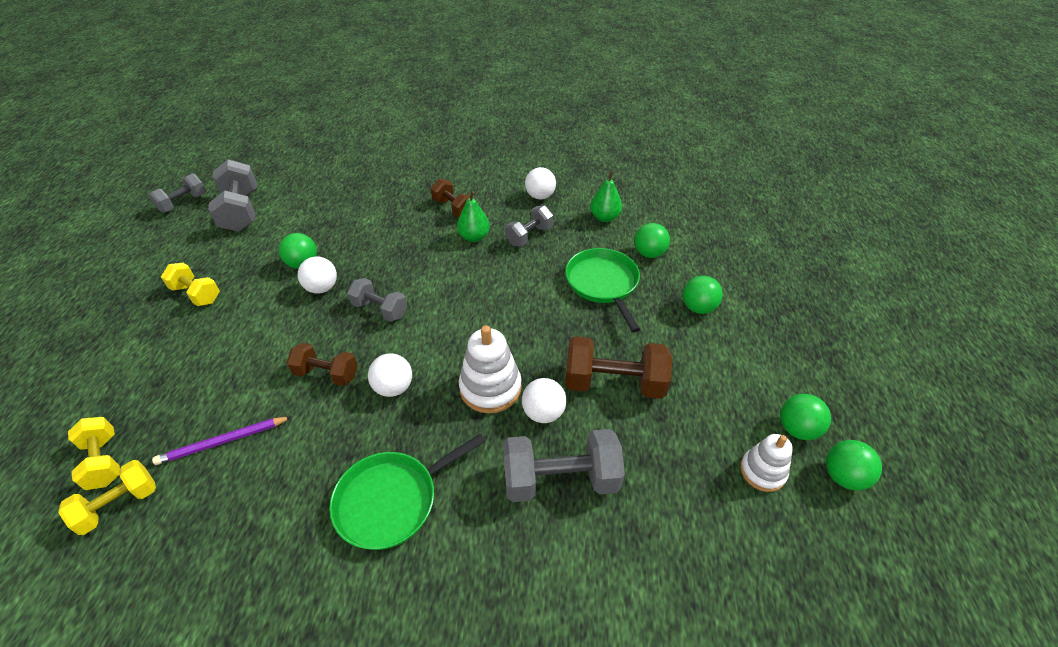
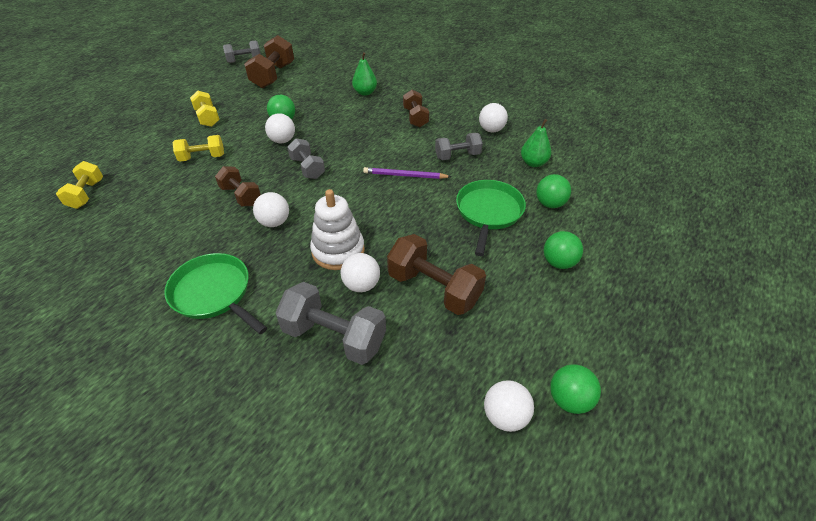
camera: 30 degrees right, 0 degrees up
(119, 505) = (74, 222): yellow dumbbell -> yellow dumbbell (202, 157)
(223, 442) = (151, 211): purple pencil -> purple pencil (405, 175)
(241, 211) = (273, 76): grey dumbbell -> brown dumbbell
(391, 500) = (214, 293): green pan -> green pan turned 45 degrees clockwise
(474, 237) = (414, 142): green pear -> green pear (365, 92)
(762, 471) = (505, 416): white stacking toy -> white ball
(843, 476) = (581, 461): green ball -> none

